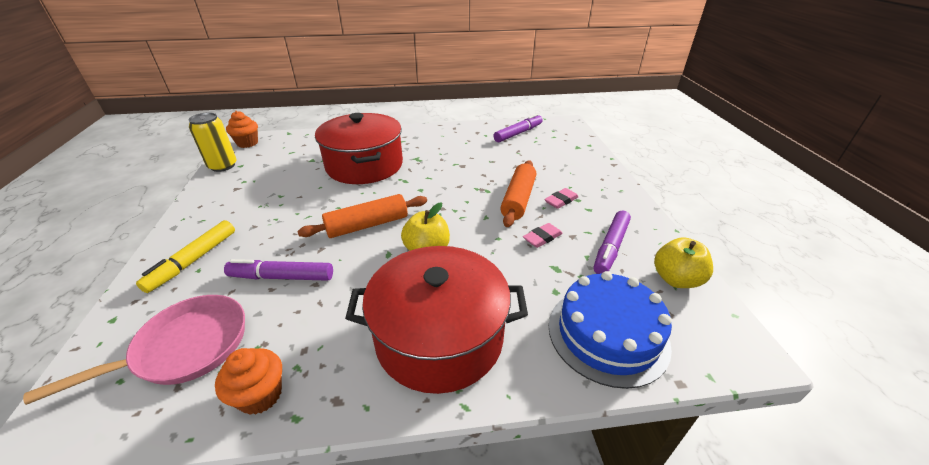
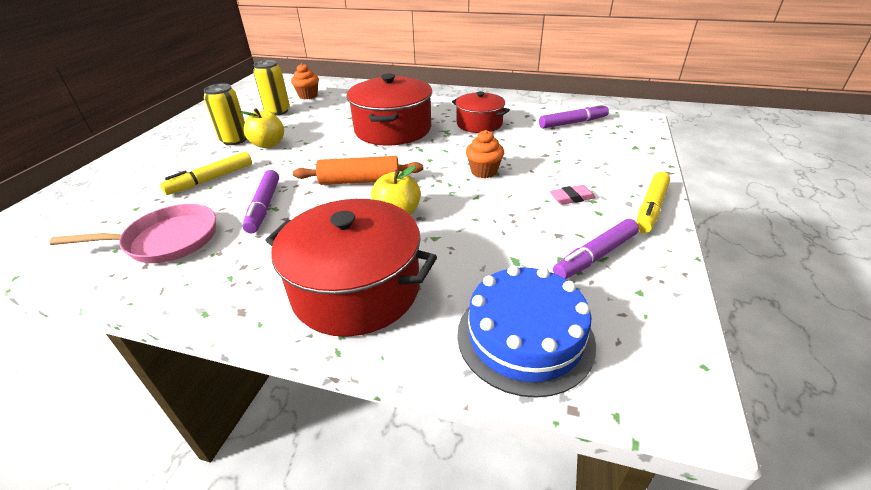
camera: 25 degrees right, 0 degrees up
(191, 208) = (234, 140): none -> yellow can
(260, 395) = (192, 289): orange cupcake -> orange cupcake (484, 171)
(282, 277) = (264, 207): purple marker -> purple marker turned 120 degrees counterclockwise
(442, 146) = (479, 124): none -> red pot
(518, 199) = (523, 187): orange rolling pin -> none
(542, 238) = (522, 229): pink eraser -> none
(621, 197) = (651, 208): none -> yellow marker
(676, 279) = (653, 308): yellow apple -> yellow apple (268, 144)

